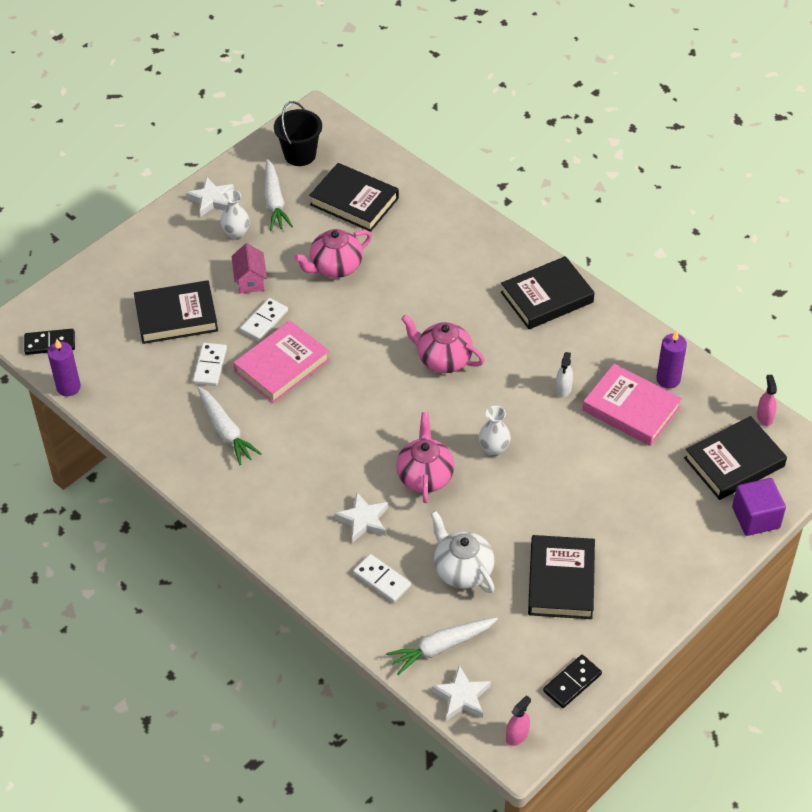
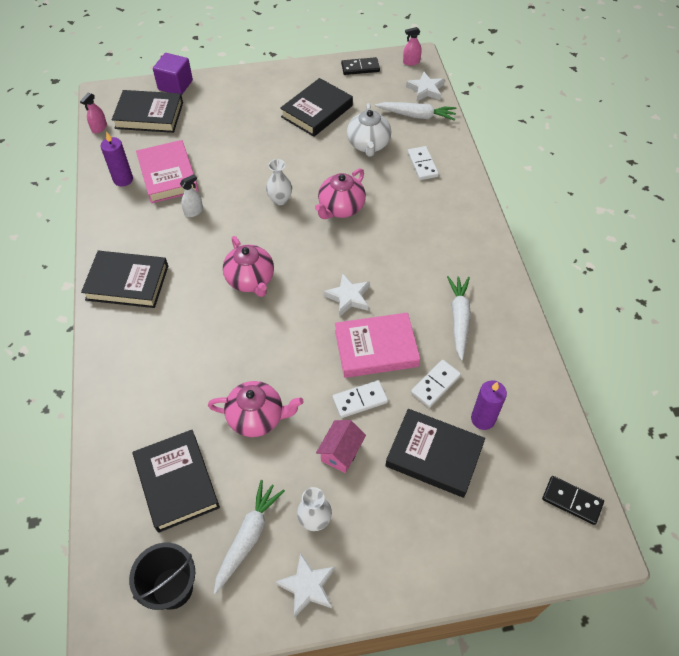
camera: 145 degrees left, 5 degrees up
(68, 387) = (574, 439): purple candle -> purple candle (483, 419)
(363, 520) = (405, 203): white star -> white star (348, 297)

